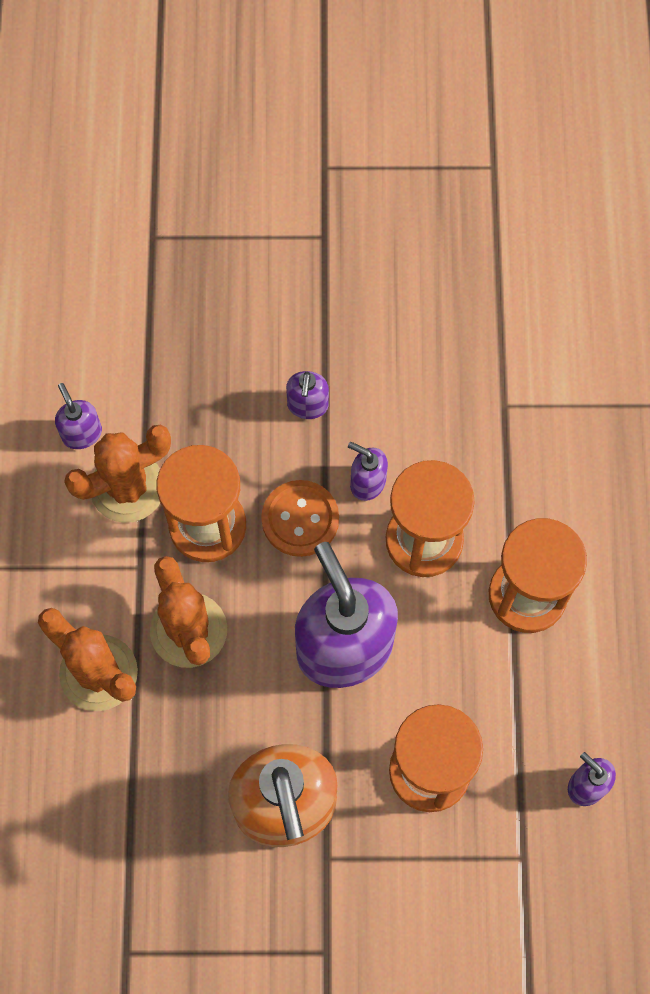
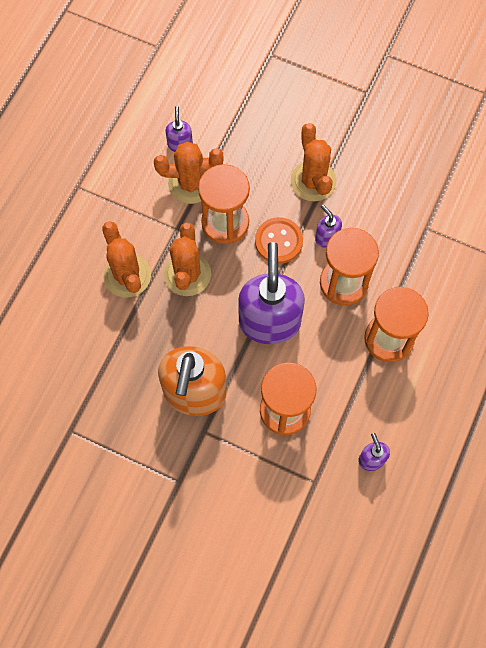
camera: 25 degrees right, 0 degrees up
(307, 405) = (313, 181): purple soap dispenser -> orange cactus

